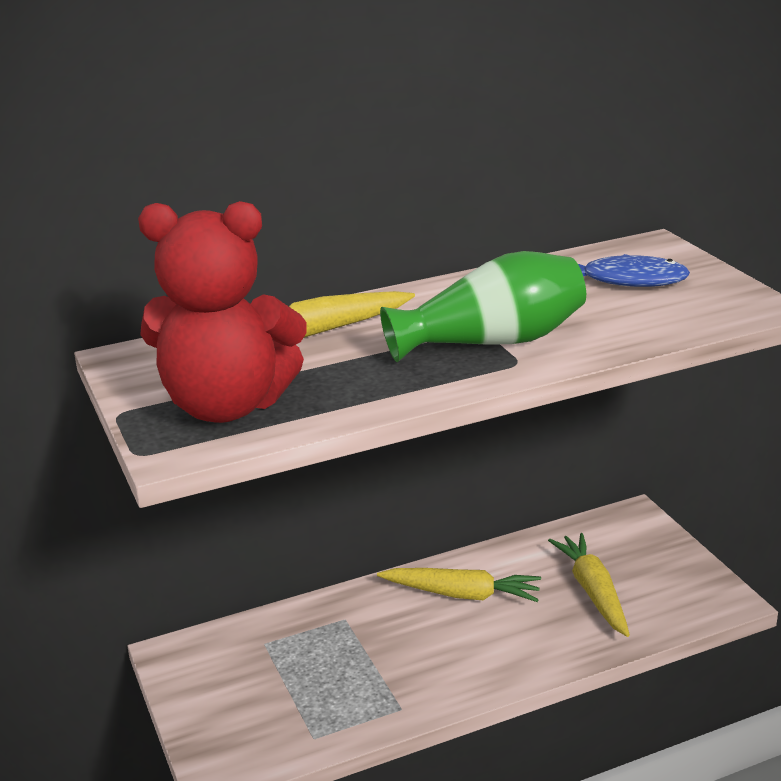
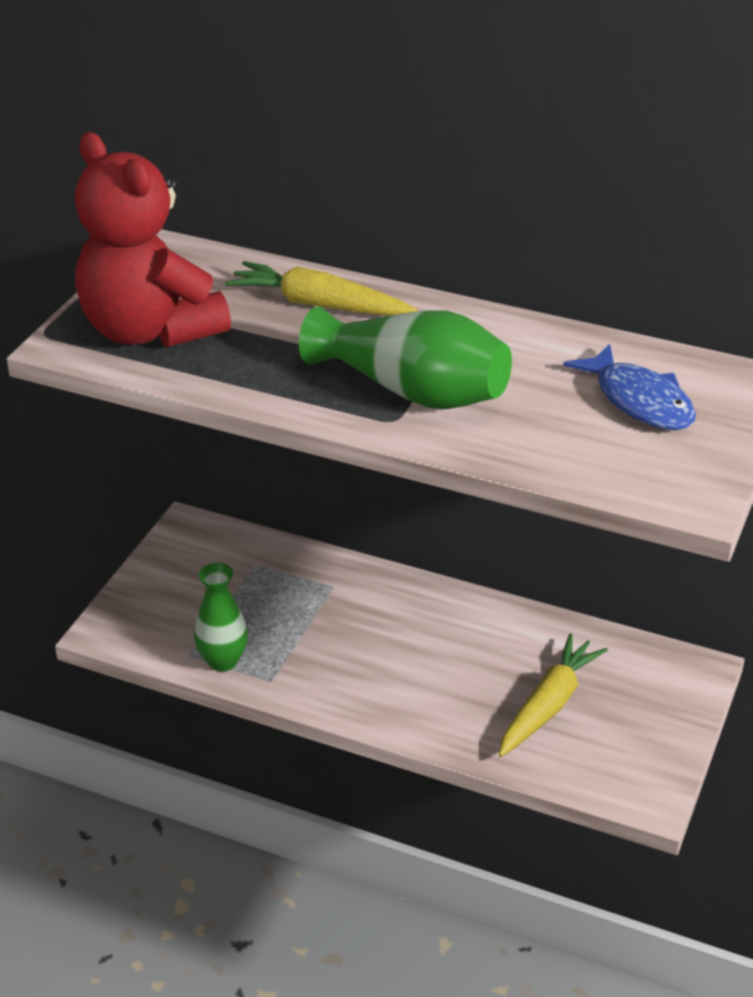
camera: 45 degrees right, 10 degrees up
(346, 722) = (223, 661): none -> green vase
(462, 594) = (444, 630): yellow carrot -> none

